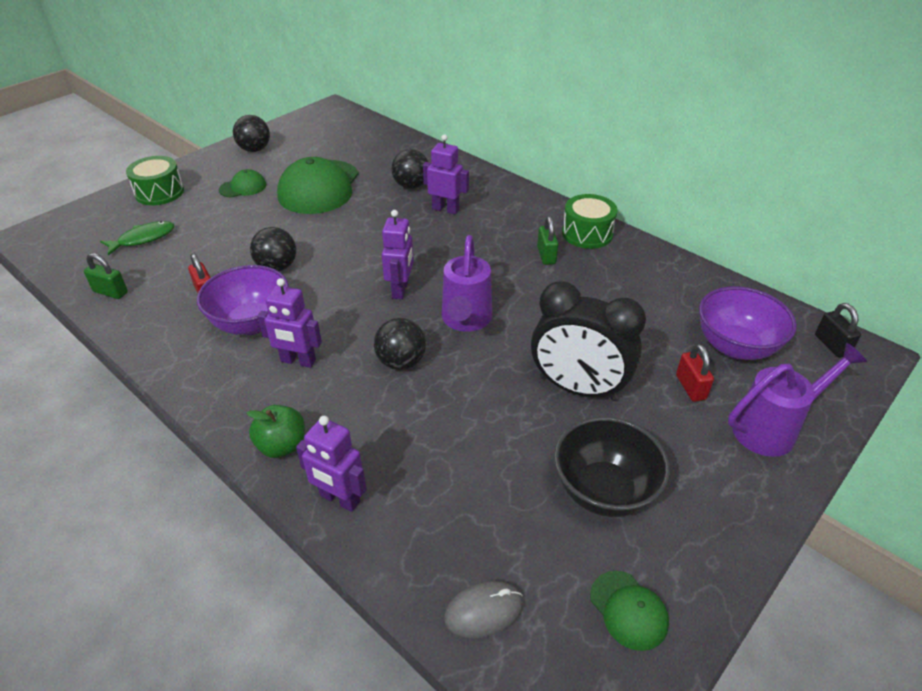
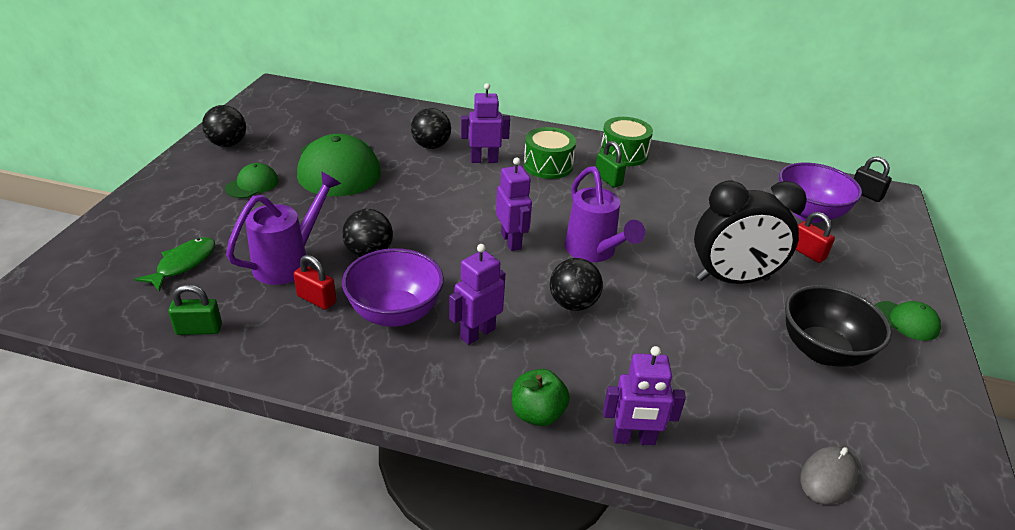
camera: 30 degrees left, 5 degrees down
(159, 192) = (154, 211): green drum -> green drum (548, 165)
(298, 361) = (477, 333): purple robot -> purple robot turned 150 degrees clockwise
(628, 610) = (918, 430): green cap -> green cap (906, 321)
(773, 428) = (884, 265): purple watering can -> purple watering can (289, 262)

